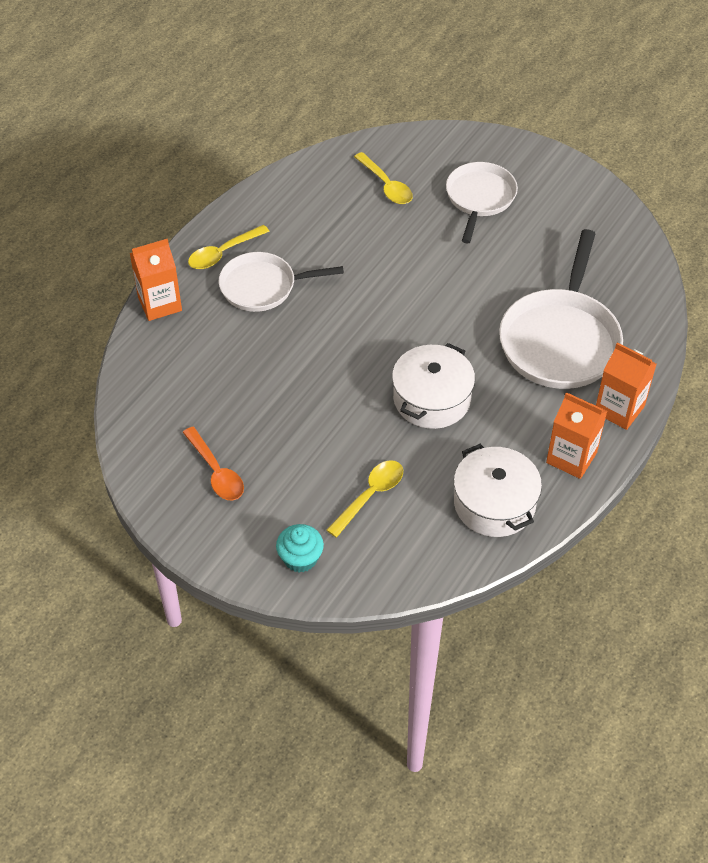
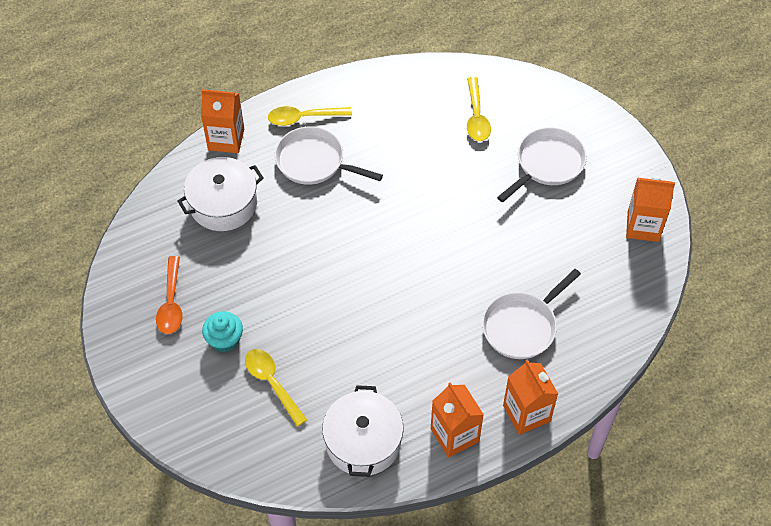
camera: 30 degrees right, 5 degrees up
(300, 558) = (183, 407): turquoise cupcake -> turquoise cupcake (224, 340)
(370, 495) = (272, 383): yellow spoon -> yellow spoon turned 105 degrees counterclockwise
(432, 399) = (378, 325): white pot -> white pot (223, 204)
(560, 340) = (522, 326): white pan -> white pan, size x0.64
(600, 213) = (643, 226): none -> orange carton

